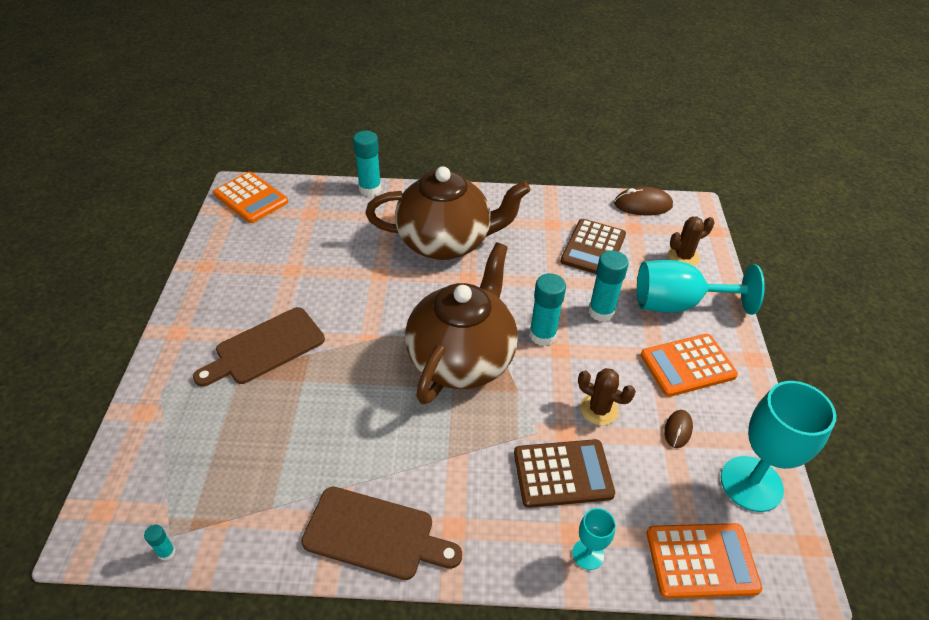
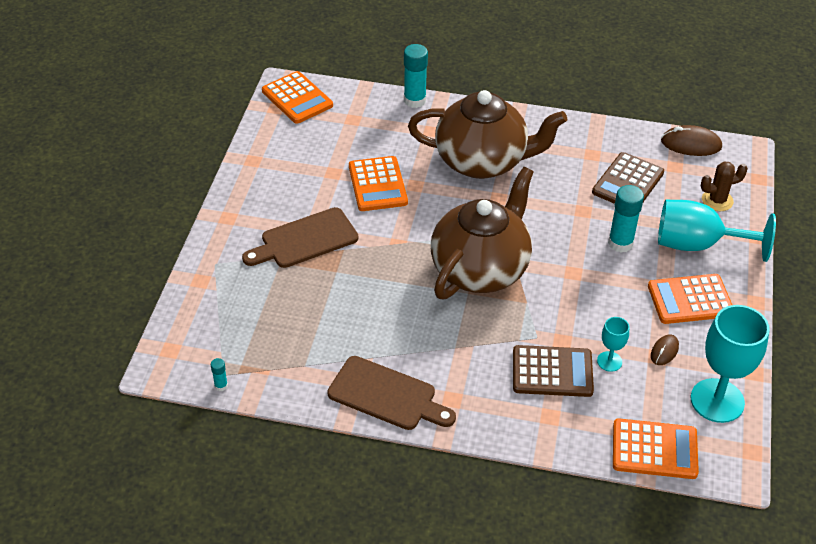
camera: 10 degrees right, 0 degrees up
(341, 277) = (378, 184): none -> orange calculator
(542, 335) = (559, 258): turquoise glue stick -> none
(588, 554) = (560, 432): turquoise goblet -> turquoise goblet (609, 361)
(599, 409) = (597, 326): brown cactus -> none

